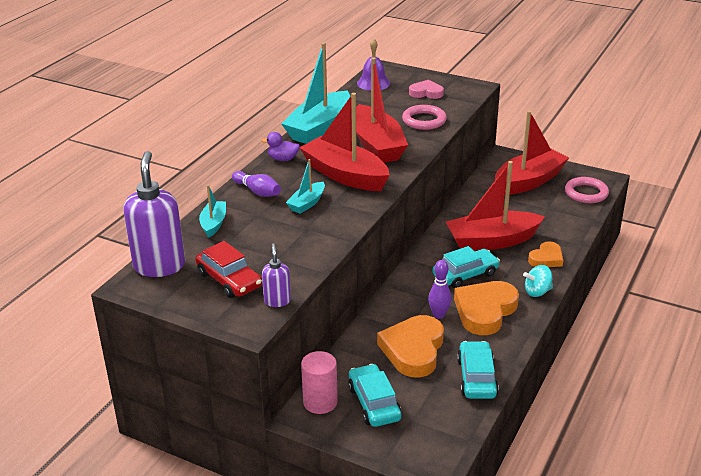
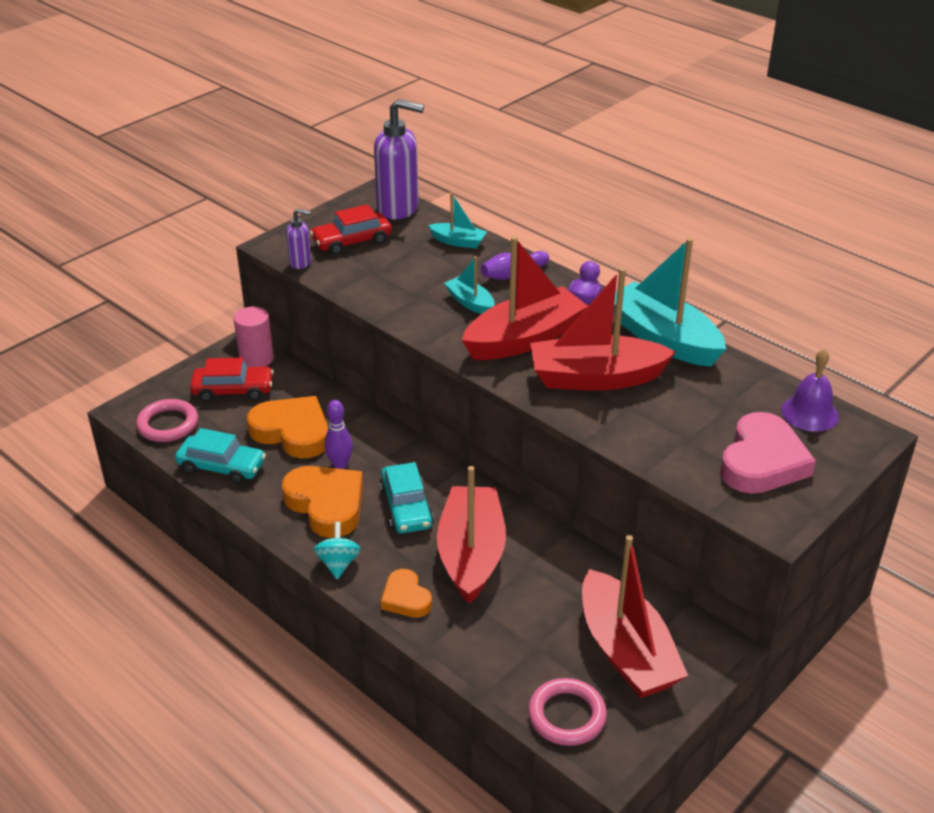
camera: 105 degrees right, 5 degrees up
(374, 403) = (233, 390): turquoise car -> red car
(424, 120) = (660, 437): pink ring -> pink ring (168, 424)
(426, 93) = (762, 461): pink heart -> pink heart, size x1.75

